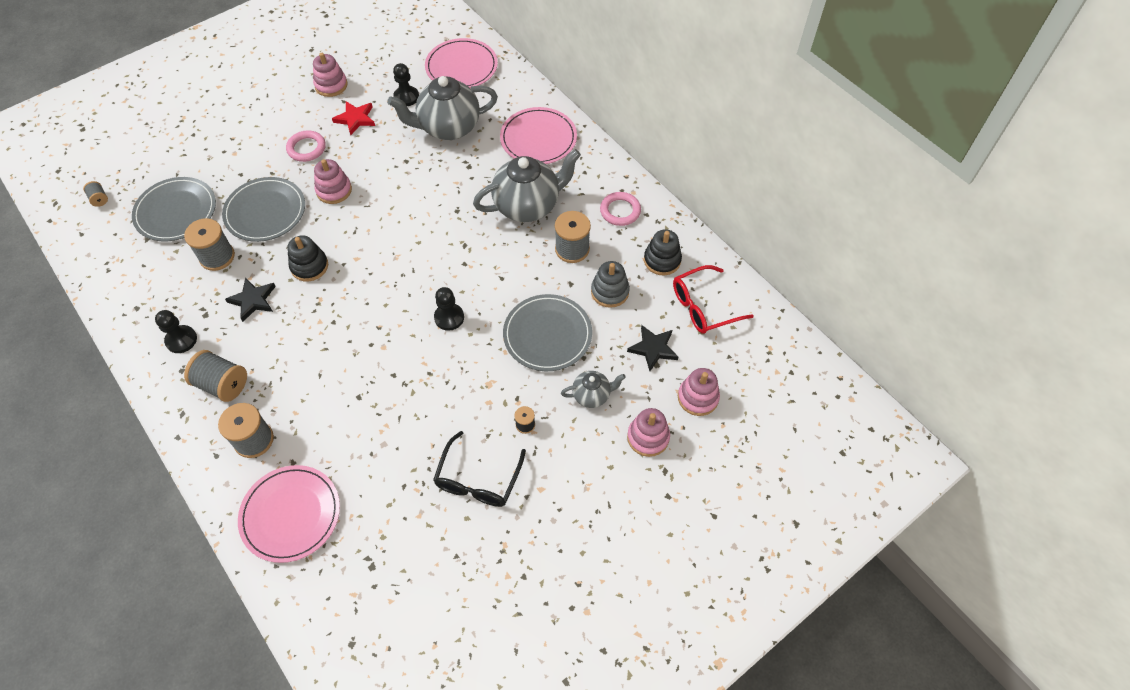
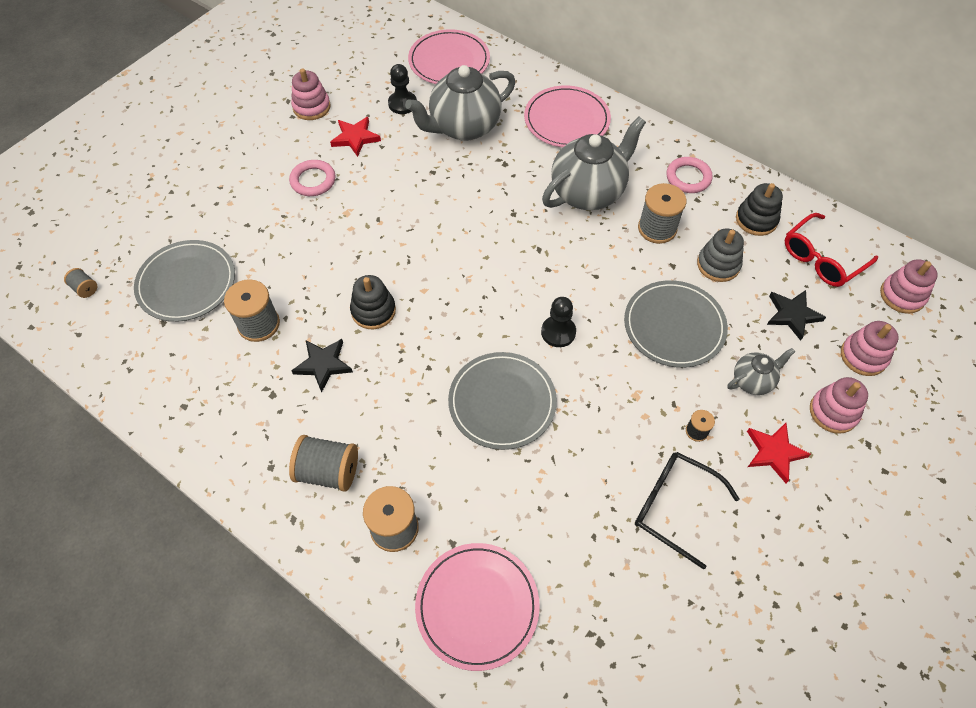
camera: 15 degrees left, 0 degrees up
(181, 340) = (255, 431): black pawn -> none
(265, 212) = (295, 260): grey plate -> grey plate (502, 402)
(334, 190) = (365, 220): pink stacking toy -> pink stacking toy (902, 295)
(478, 479) = (674, 507): black glasses -> black glasses turned 120 degrees clockwise
(581, 457) = (774, 452): none -> red star

